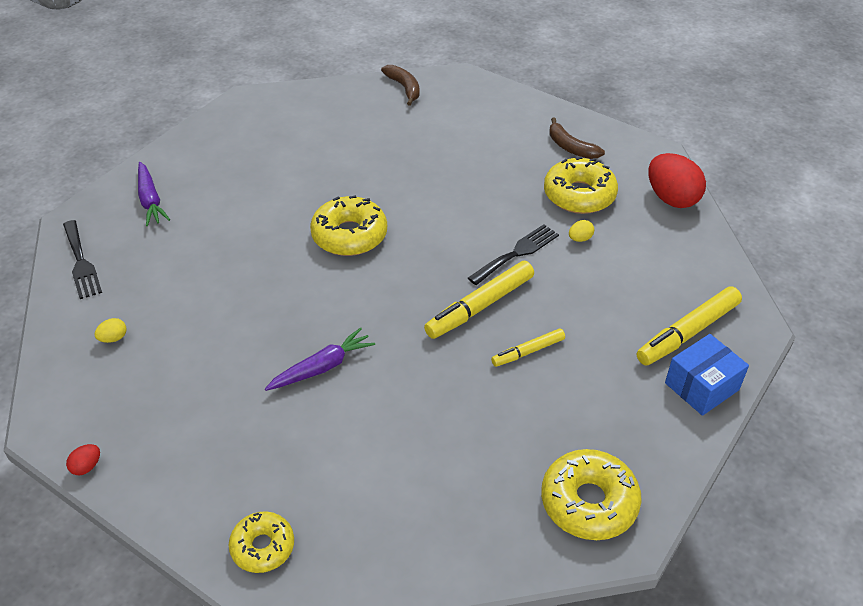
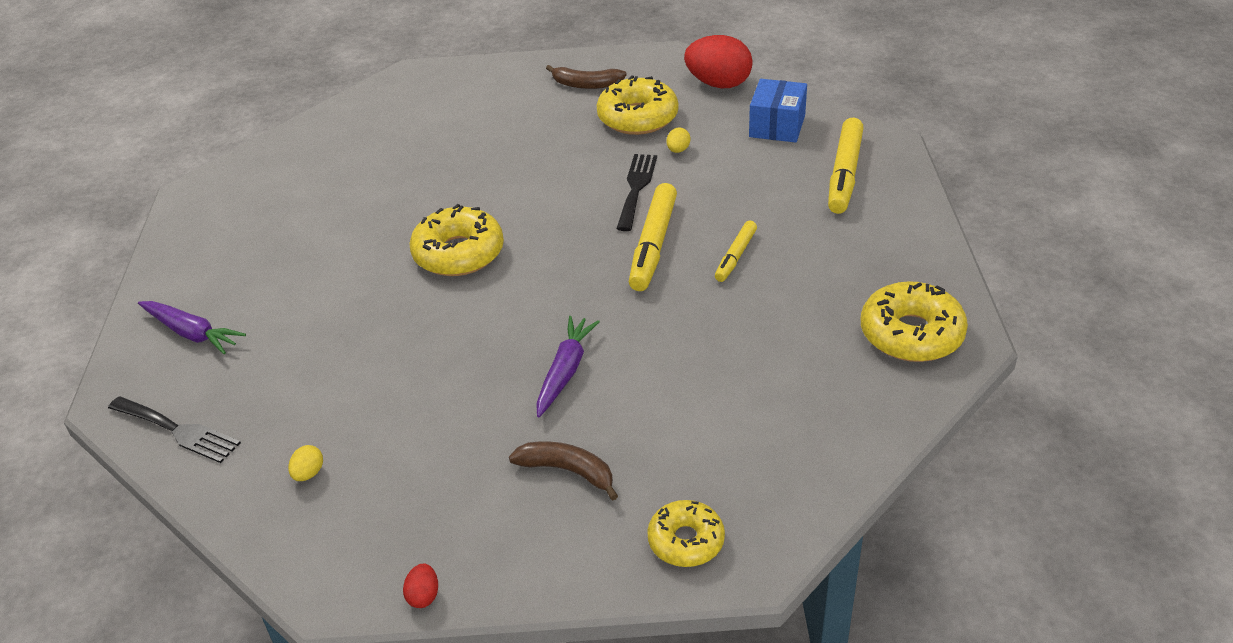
camera: 35 degrees left, 5 degrees down
(404, 88) = (362, 107): brown banana -> brown banana (568, 471)
(701, 386) = (898, 205): blue box -> blue box (777, 126)

